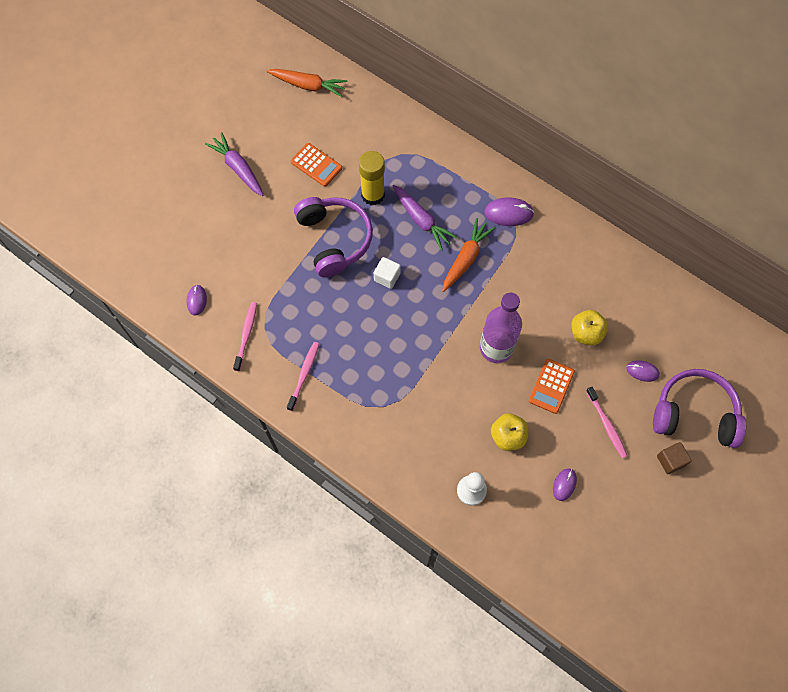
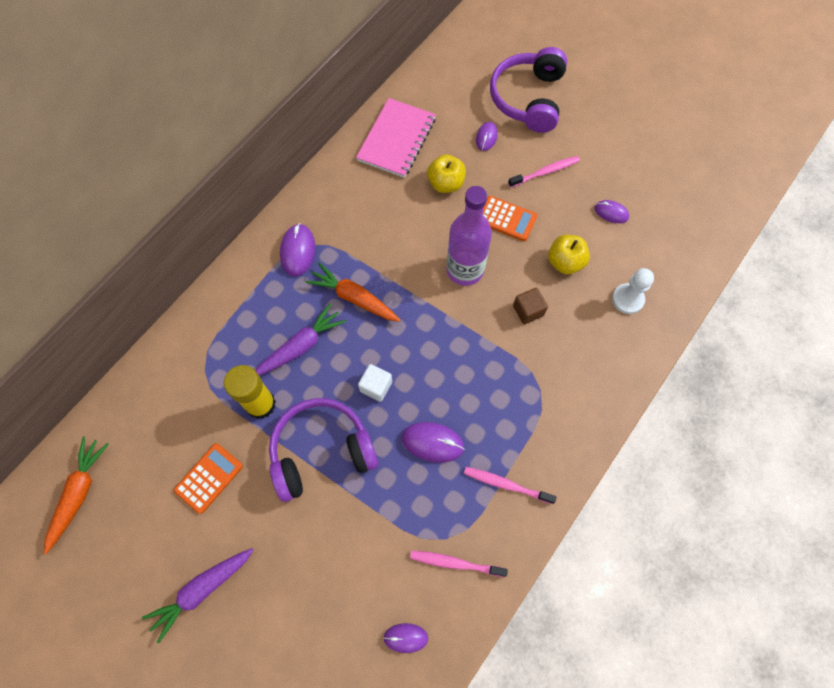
camera: 90 degrees left, 0 degrees up
(339, 320) = (432, 442): none -> purple mouse
(632, 290) = (396, 139): none -> pink notebook
(670, 460) = (577, 122): brown cube -> brown cube (528, 311)

